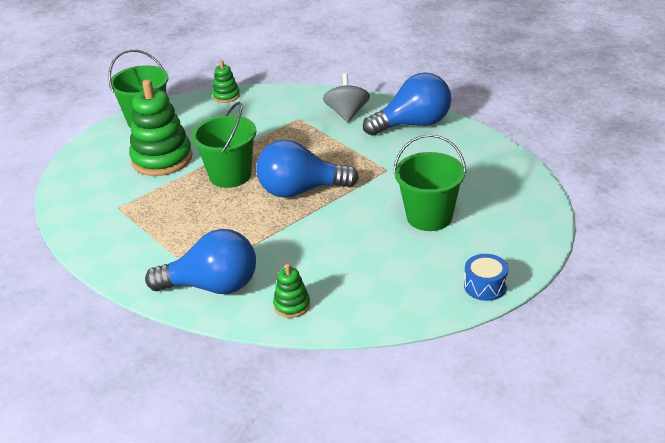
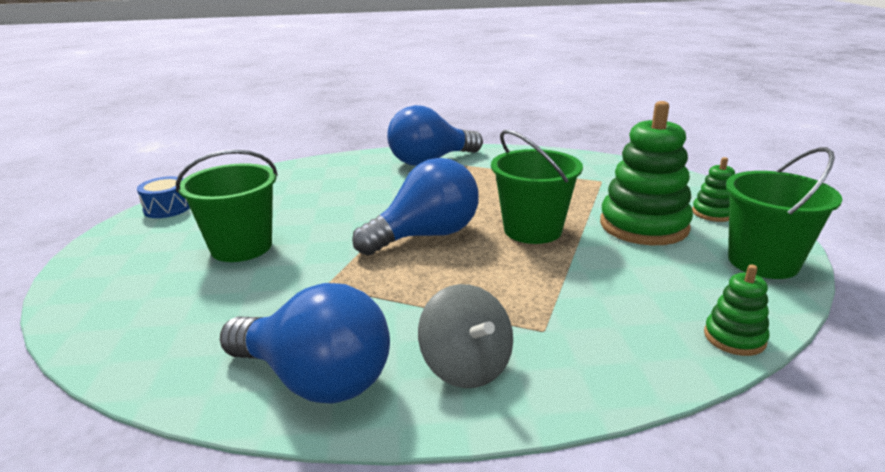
camera: 150 degrees right, 10 degrees down
(292, 305) = (351, 166): green stacking toy -> green stacking toy (713, 213)
(413, 124) = (316, 380): blue light bulb -> blue light bulb turned 105 degrees counterclockwise

